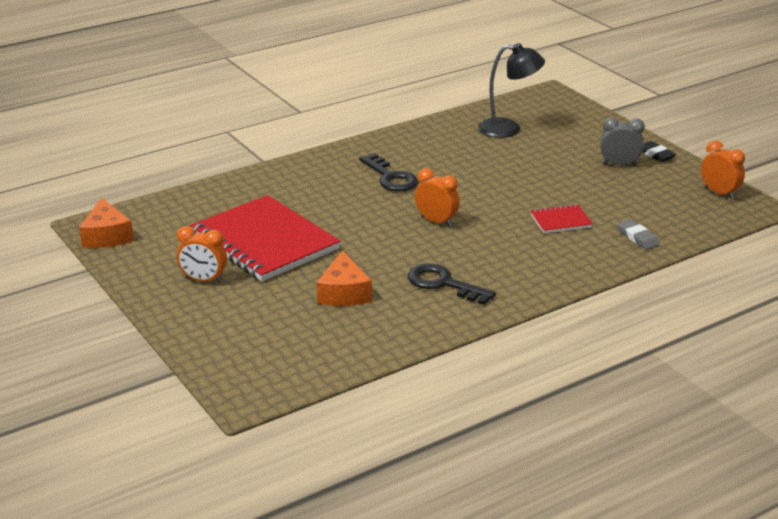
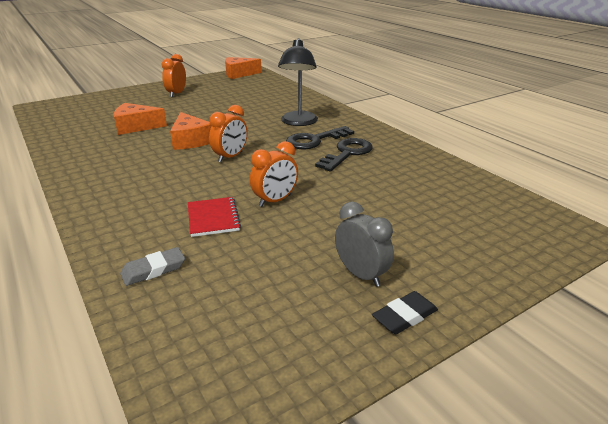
camera: 90 degrees right, 0 degrees up
(264, 242) = (218, 105): red notebook -> none
(391, 249) = (190, 140): none -> orange cheese
(444, 284) = (124, 158): black key -> black key (347, 153)
(508, 129) = (442, 197): black lamp -> black lamp (298, 122)
(619, 164) = (361, 274): grey clock -> grey clock turned 45 degrees counterclockwise
(719, 193) = (265, 380): orange clock -> orange clock (275, 201)

